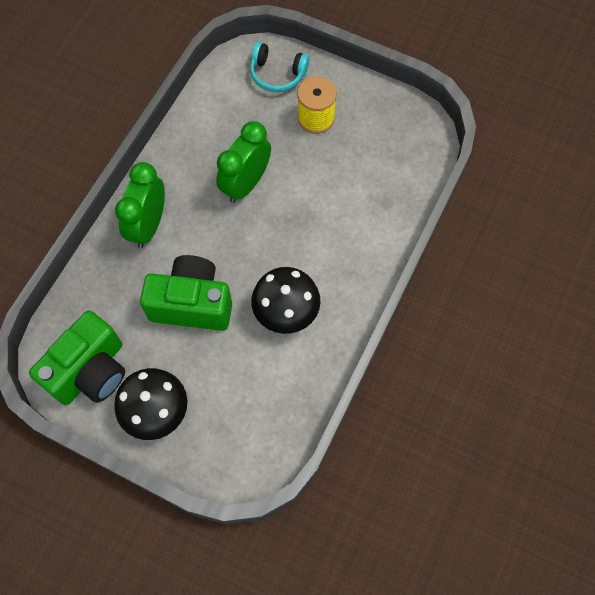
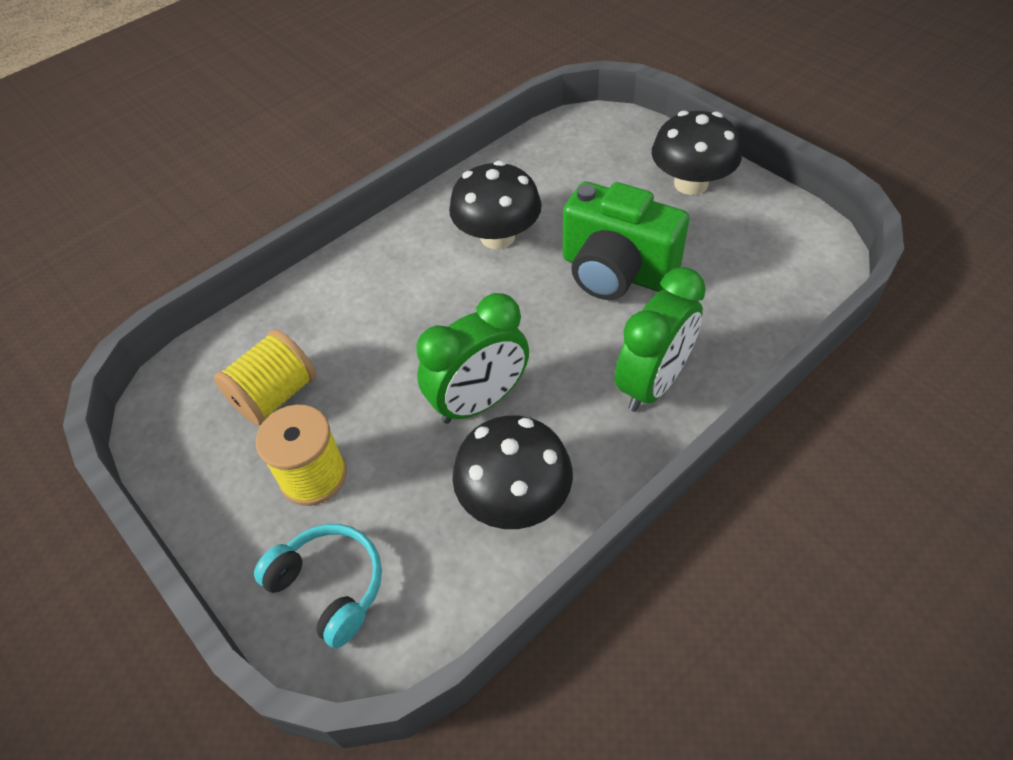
camera: 155 degrees left, 15 degrees down
(90, 371) = (768, 234): green camera -> none
(206, 138) = (514, 498): none -> black mushroom
(365, 153) = (275, 395): none -> yellow spool

